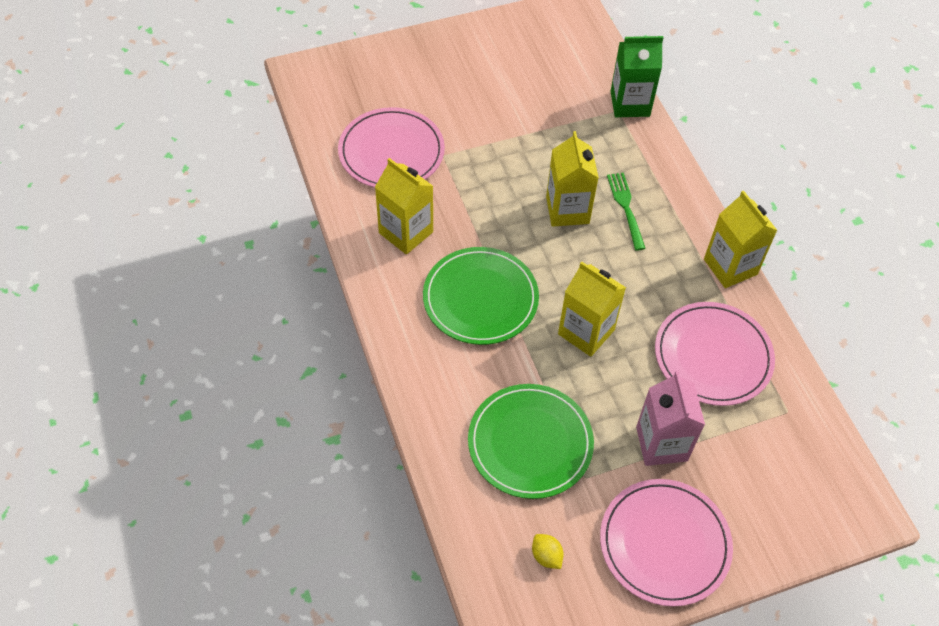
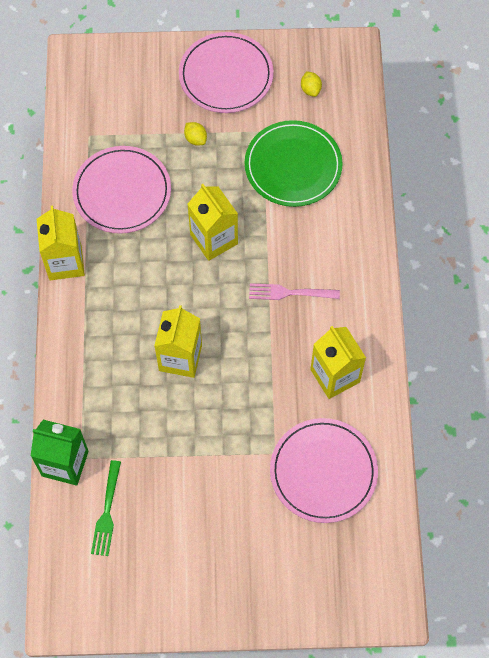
camera: 160 degrees left, 10 degrees up
(480, 298) = (290, 293): green plate -> pink fork
(626, 208) = (126, 345): green fork -> green fork (107, 512)
(661, 444) = (195, 139): pink carton -> yellow lemon

